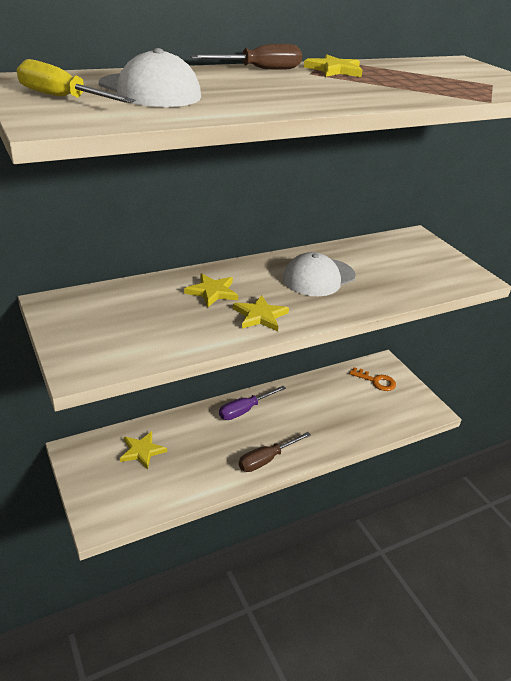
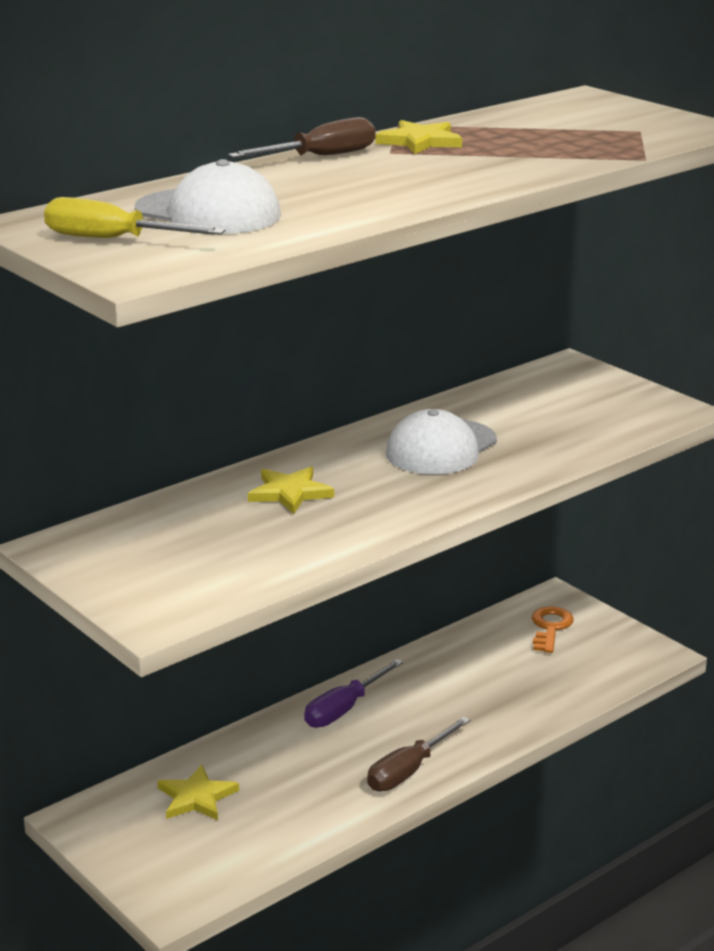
camera: 10 degrees left, 10 degrees down
(260, 316) = (377, 511): yellow star -> none
(376, 381) = (550, 628): orange key -> orange key turned 90 degrees counterclockwise

